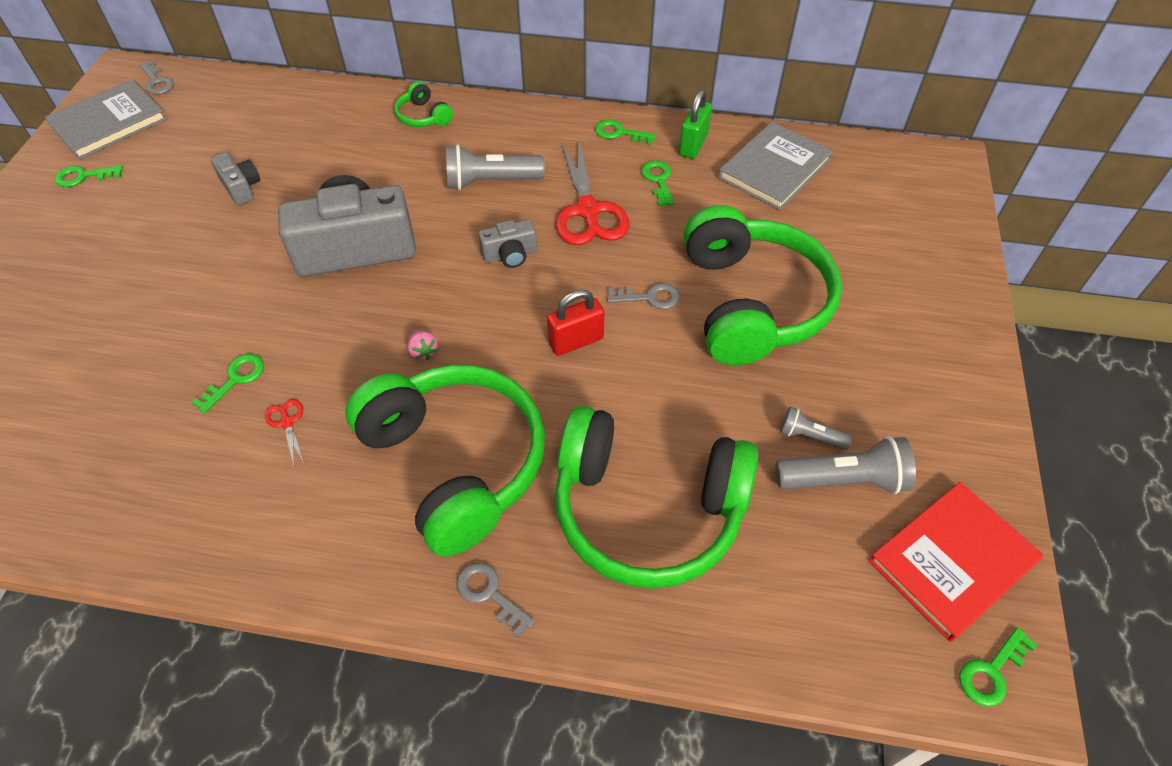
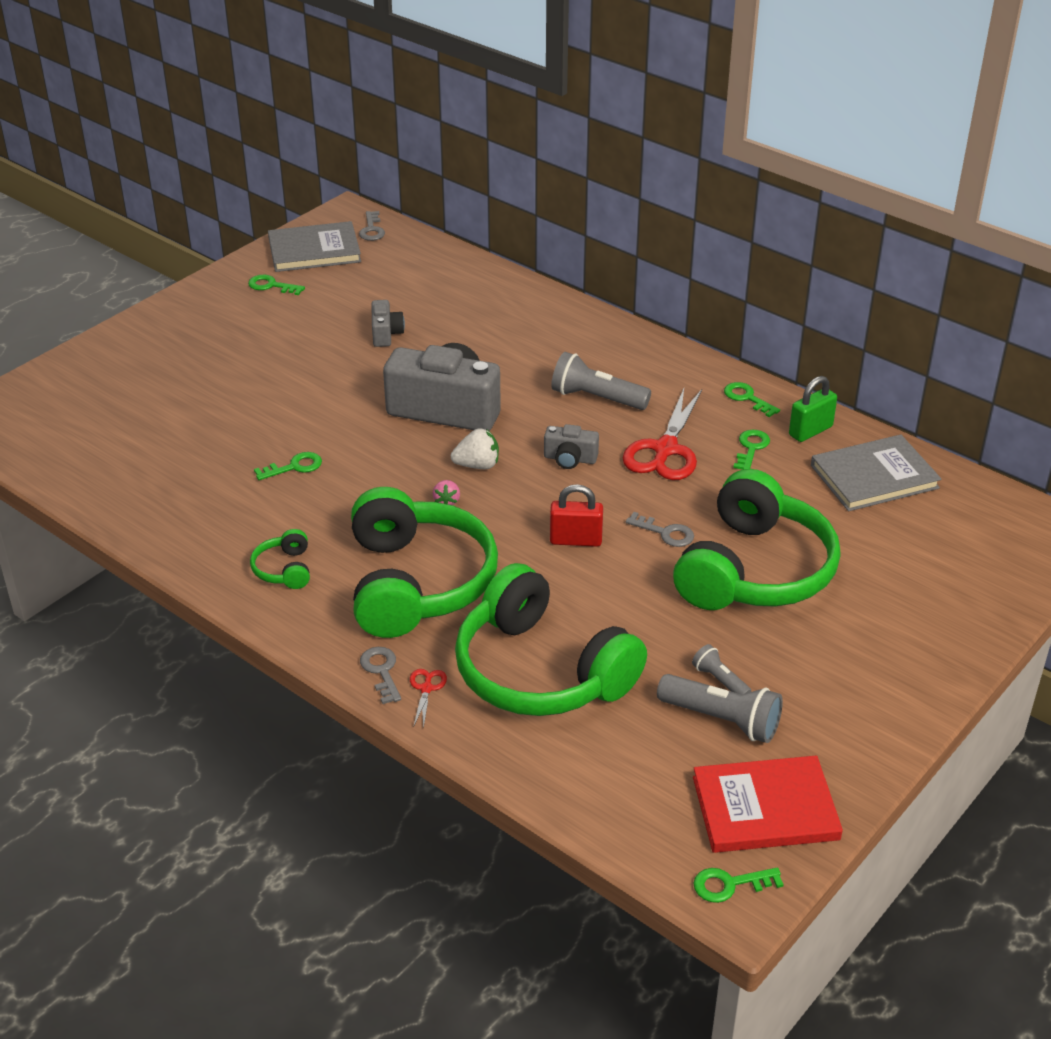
camera: 30 degrees right, 15 degrees down
(287, 422) = (312, 509): red scissors -> red scissors (426, 688)
(423, 116) = (576, 327): green headphones -> green headphones (284, 569)
(427, 298) = (477, 465): none -> white strawberry

